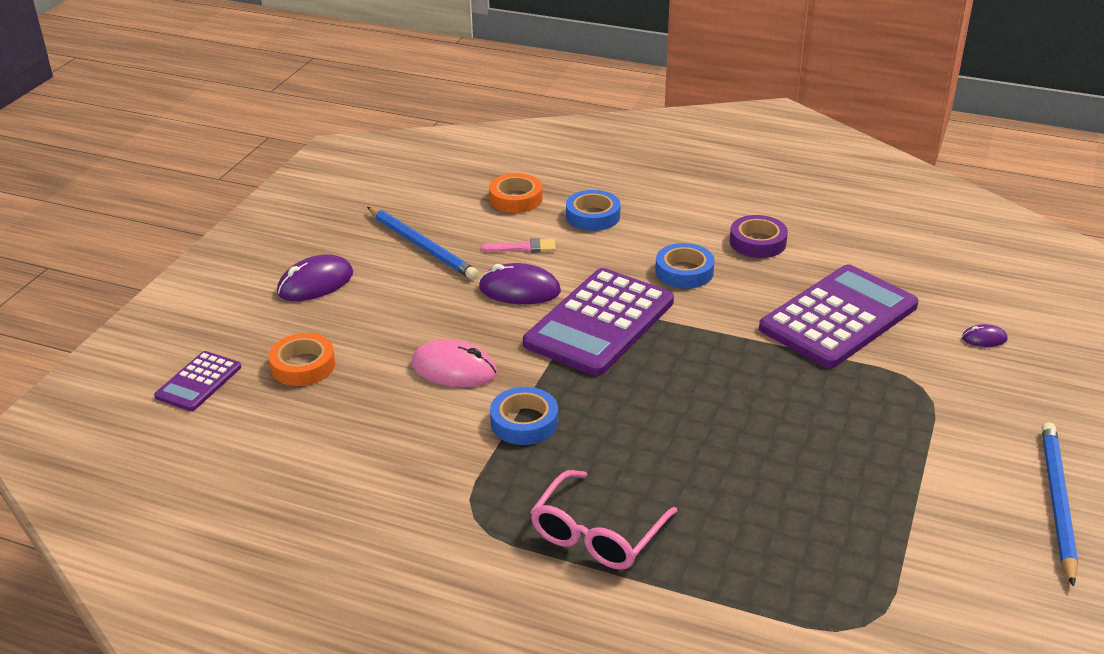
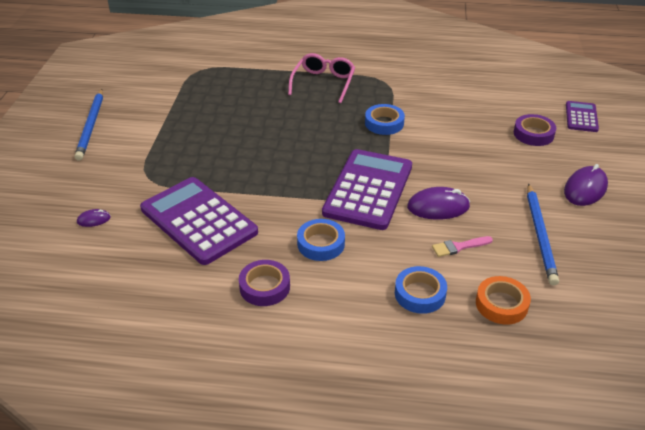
camera: 165 degrees right, 5 degrees up
(303, 366) = (533, 134): orange tape -> purple tape
(421, 246) = (540, 235): blue pencil -> blue pencil turned 120 degrees counterclockwise
(454, 369) = (443, 145): pink mouse -> none
(838, 317) = (198, 221): purple calculator -> purple calculator turned 105 degrees clockwise

